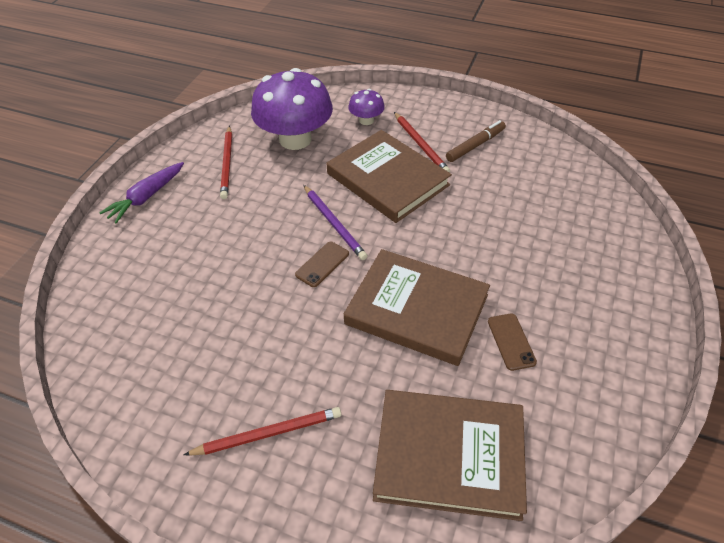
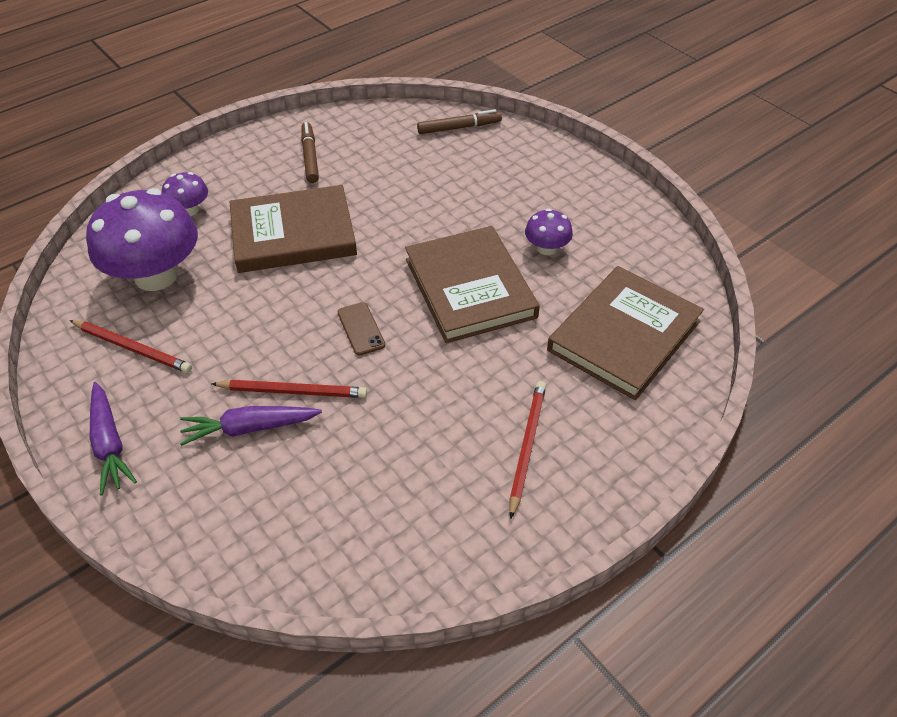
camera: 60 degrees left, 0 degrees up
(193, 253) = (249, 428): none -> purple carrot
(334, 224) = (315, 298): purple pencil -> none
(417, 309) = (469, 288): brown book -> brown book turned 75 degrees counterclockwise
(420, 145) = (269, 190): red pencil -> red pencil (293, 391)
(511, 341) = (546, 248): brown phone -> purple mushroom
(604, 209) = (459, 128): none -> brown marker

